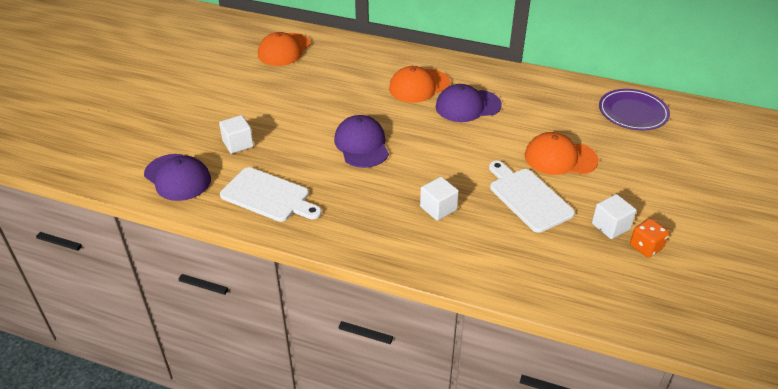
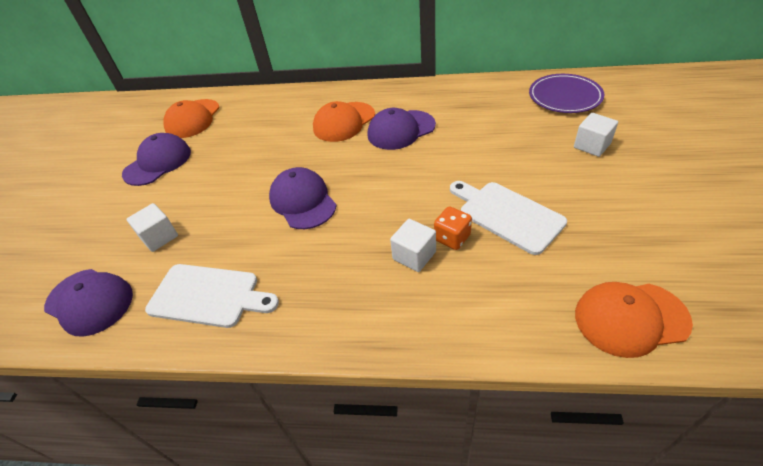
camera: 10 degrees left, 5 degrees up
(246, 82) = (158, 163): none -> purple cap
(560, 158) = (519, 161): orange cap -> orange cap (630, 318)
(610, 226) = (611, 224): white cube -> white cube (592, 145)
(646, 247) = (662, 239): orange dice -> orange dice (452, 238)

